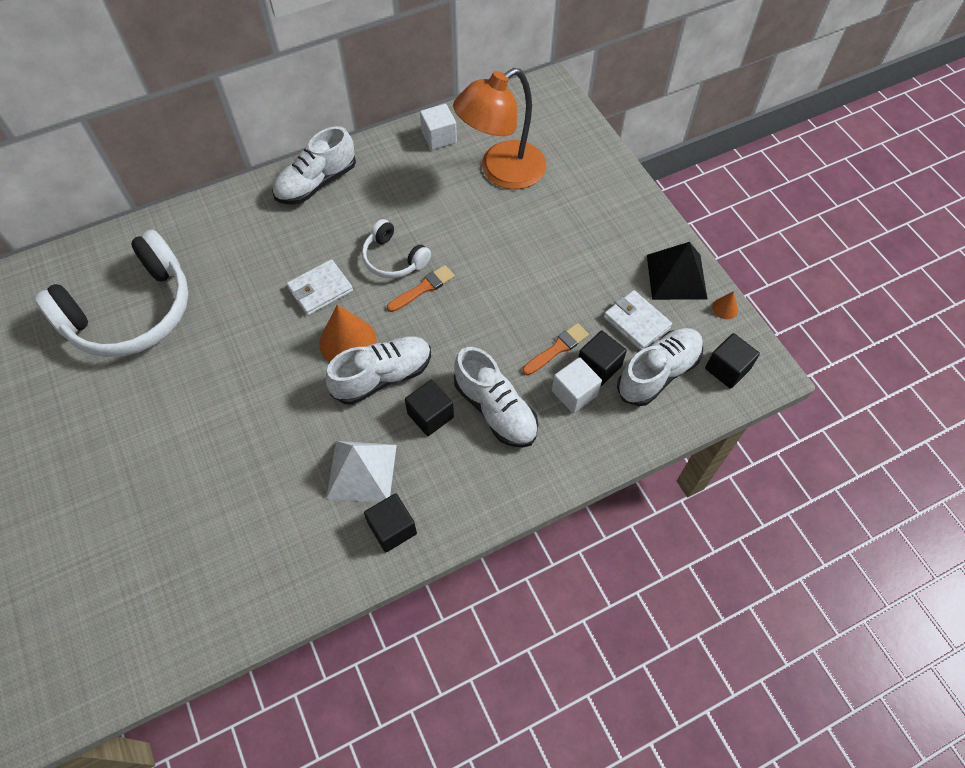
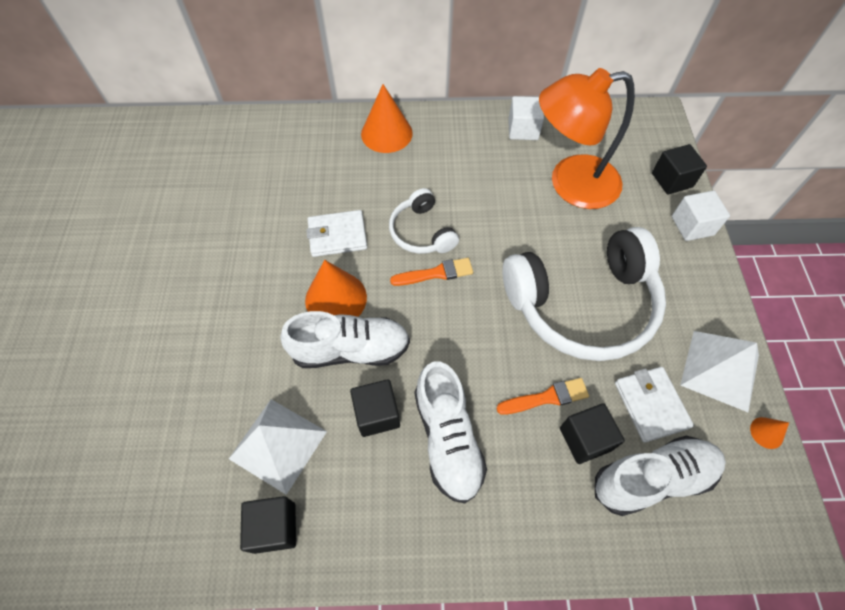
camera: 25 degrees right, 0 degrees up
(131, 312) = (164, 192): white headphones -> white headphones (582, 304)
(316, 183) = (386, 133): white shoe -> orange cone
(574, 393) = (543, 459): white cube -> white cube (692, 226)
(676, 276) = (719, 370): black pyramid -> white pyramid
(727, 369) = (742, 511): black cube -> black cube (672, 180)

